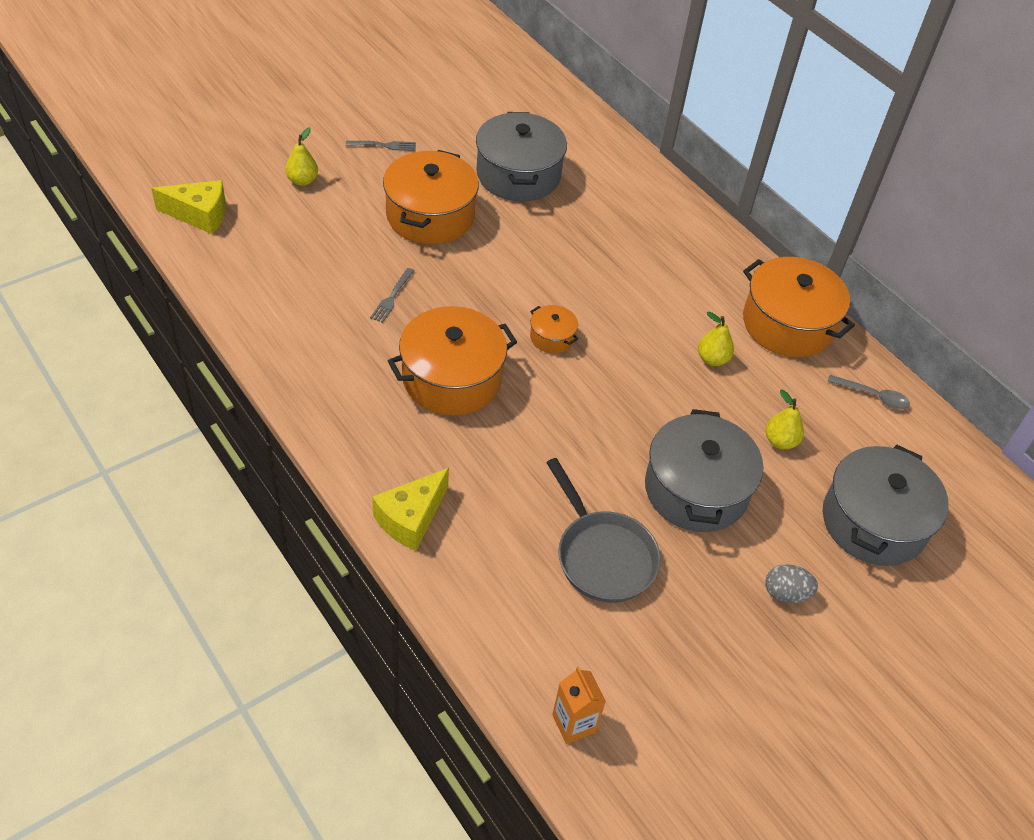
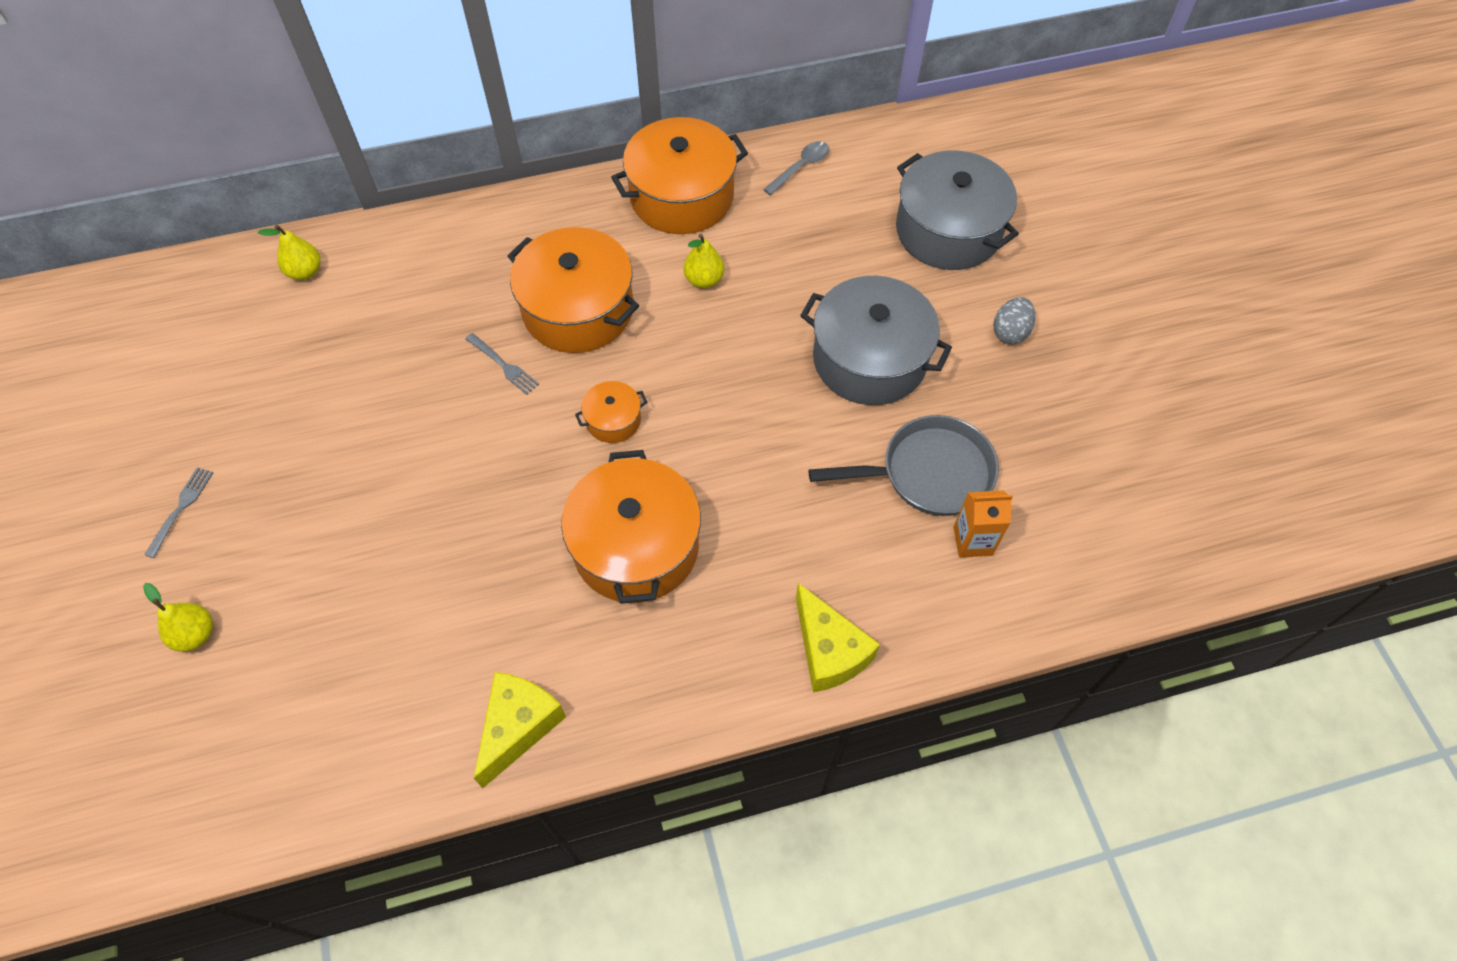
camera: 65 degrees left, 10 degrees up
(199, 215) = (193, 798): yellow cheese -> yellow cheese (519, 726)
(392, 297) = (474, 577): grey fork -> grey fork (503, 365)
(430, 215) = (348, 490): orange pot -> orange pot (578, 309)
(518, 175) = (325, 367): grey pot -> none
(574, 723) = (1117, 566): orange carton -> orange carton (972, 541)
(780, 441) = (831, 264): yellow pear -> yellow pear (305, 272)

